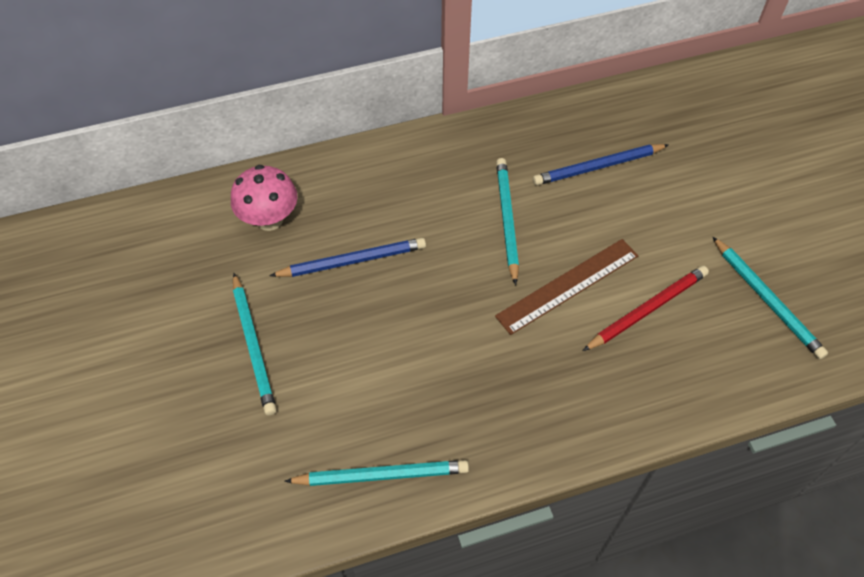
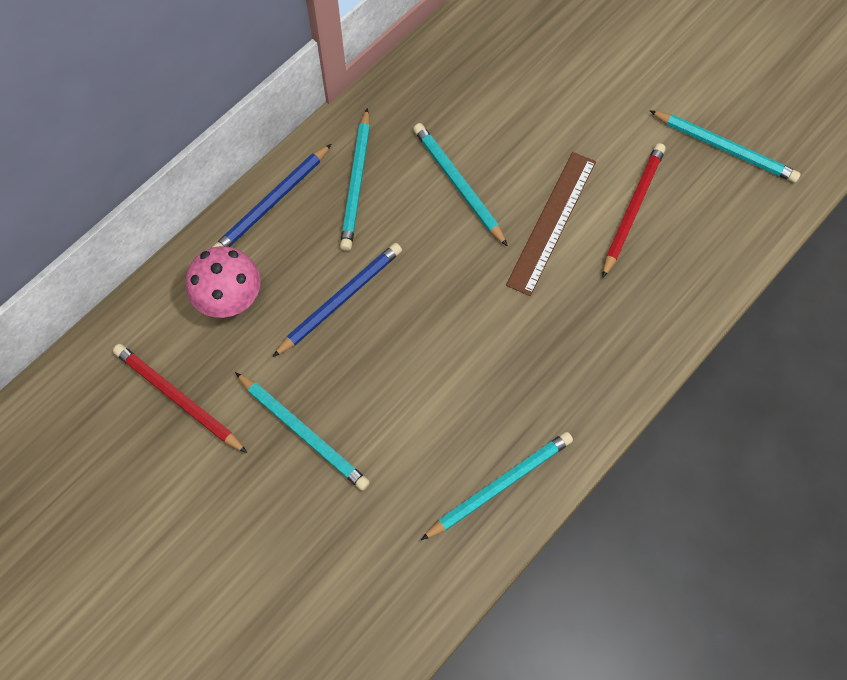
camera: 30 degrees left, 10 degrees up
(181, 271) = (179, 398): none -> red pencil
(425, 180) = (356, 182): none -> turquoise pencil
(598, 166) = (508, 88): blue pencil -> blue pencil (272, 202)

